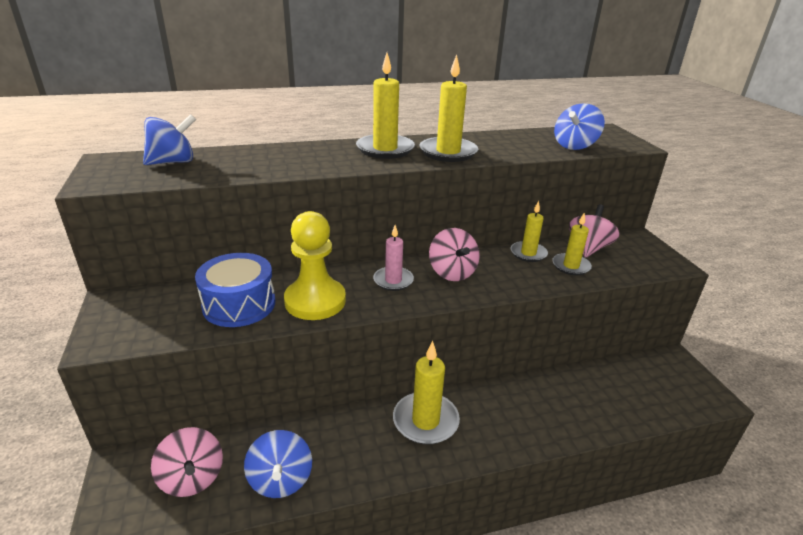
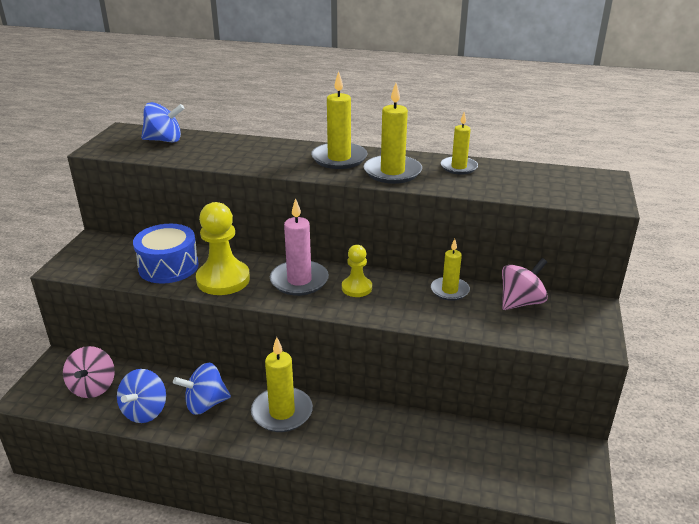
camera: 30 degrees right, 0 degrees up
(393, 280) = (299, 281): pink candle -> pink candle, size x1.55
(452, 272) = (356, 288): pink spinning top -> yellow pawn
(571, 266) = (479, 314): yellow candle -> yellow candle (459, 167)
(574, 146) = (534, 189): blue spinning top -> blue spinning top (205, 404)

